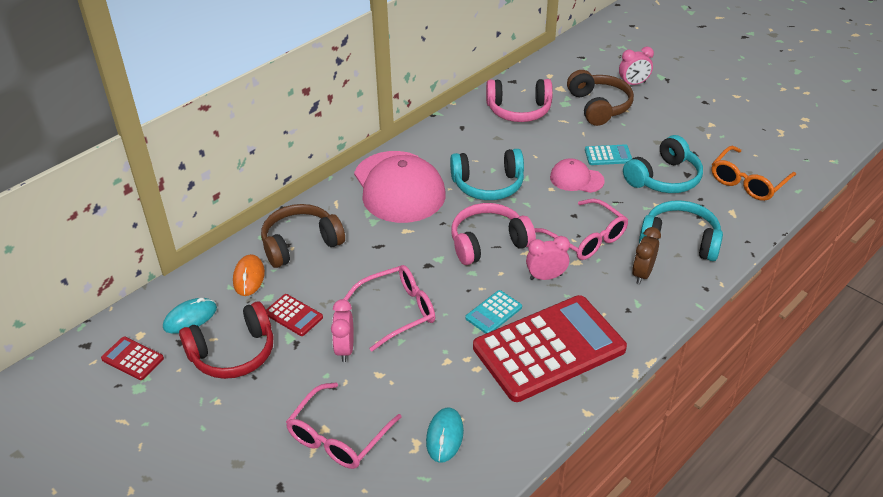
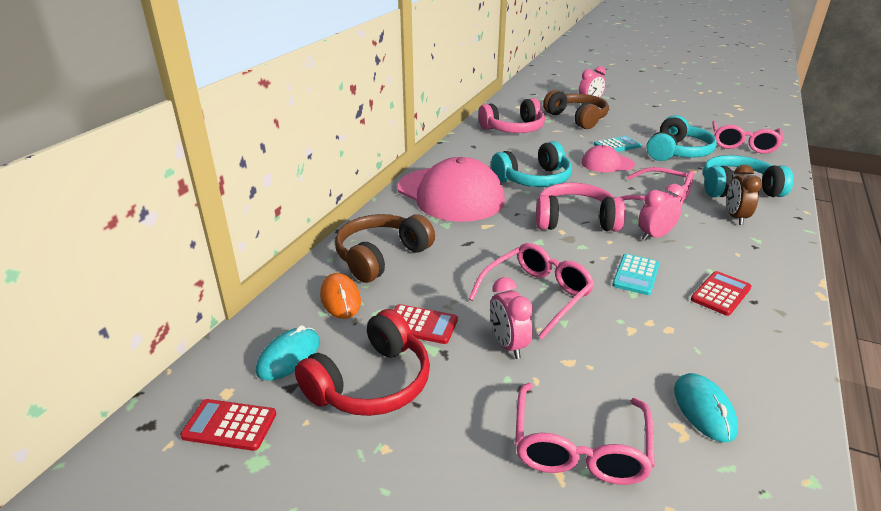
camera: 20 degrees left, 10 degrees down
(488, 243) = (575, 220): pink headphones -> pink headphones turned 45 degrees clockwise
(549, 348) = (720, 294): red calculator -> red calculator, size x0.40
(748, 182) = (743, 144): orange glasses -> pink glasses

